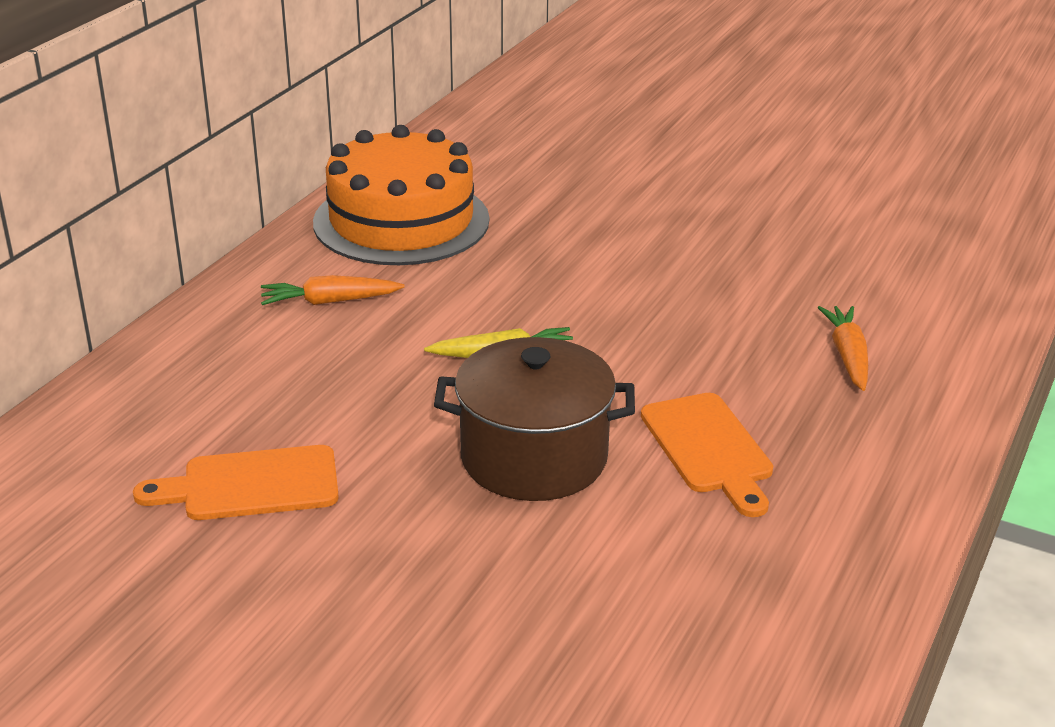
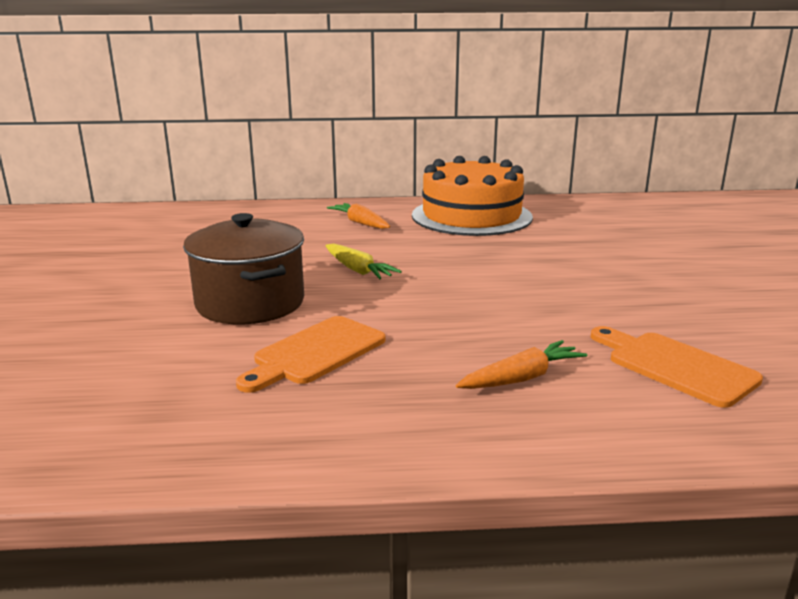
camera: 60 degrees right, 10 degrees down
(251, 485) = (165, 250): orange cutting board -> orange cutting board (675, 366)

